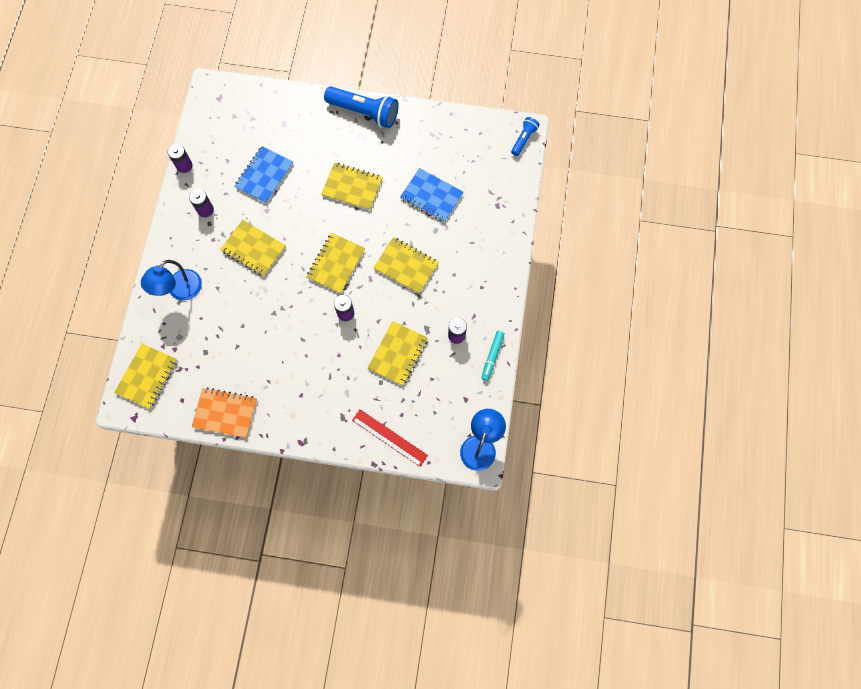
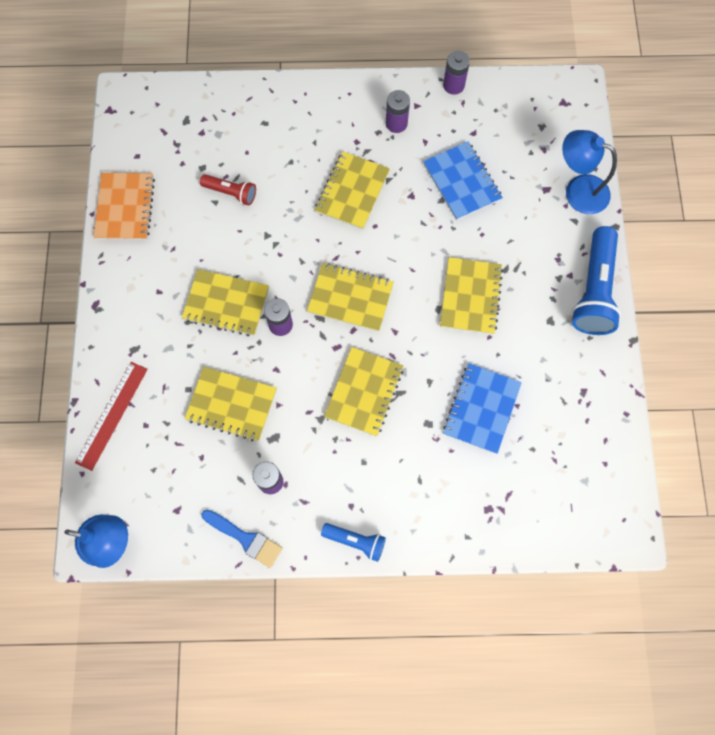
camera: 80 degrees right, 0 degrees up
(147, 376) = (162, 111): yellow notebook -> yellow notebook (226, 304)
(180, 291) = (279, 120): blue lamp -> blue lamp (578, 190)
(232, 333) = (231, 193): none -> red flashlight
(264, 176) = (461, 182): blue notebook -> blue notebook turned 45 degrees clockwise
(492, 356) = (245, 538): turquoise marker -> blue brush
(523, 139) = (612, 533): blue flashlight -> blue flashlight (356, 541)

